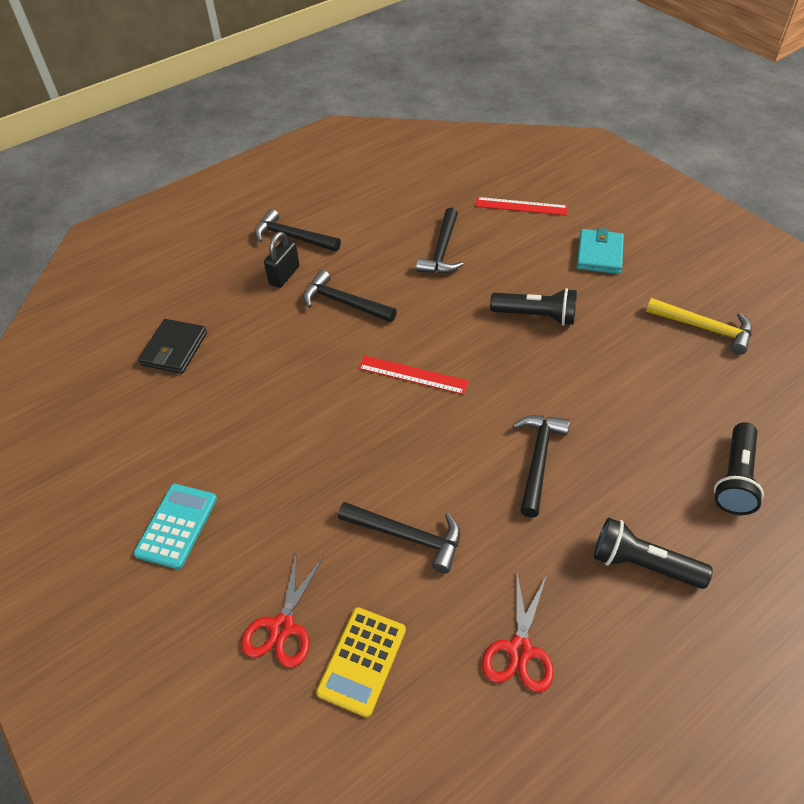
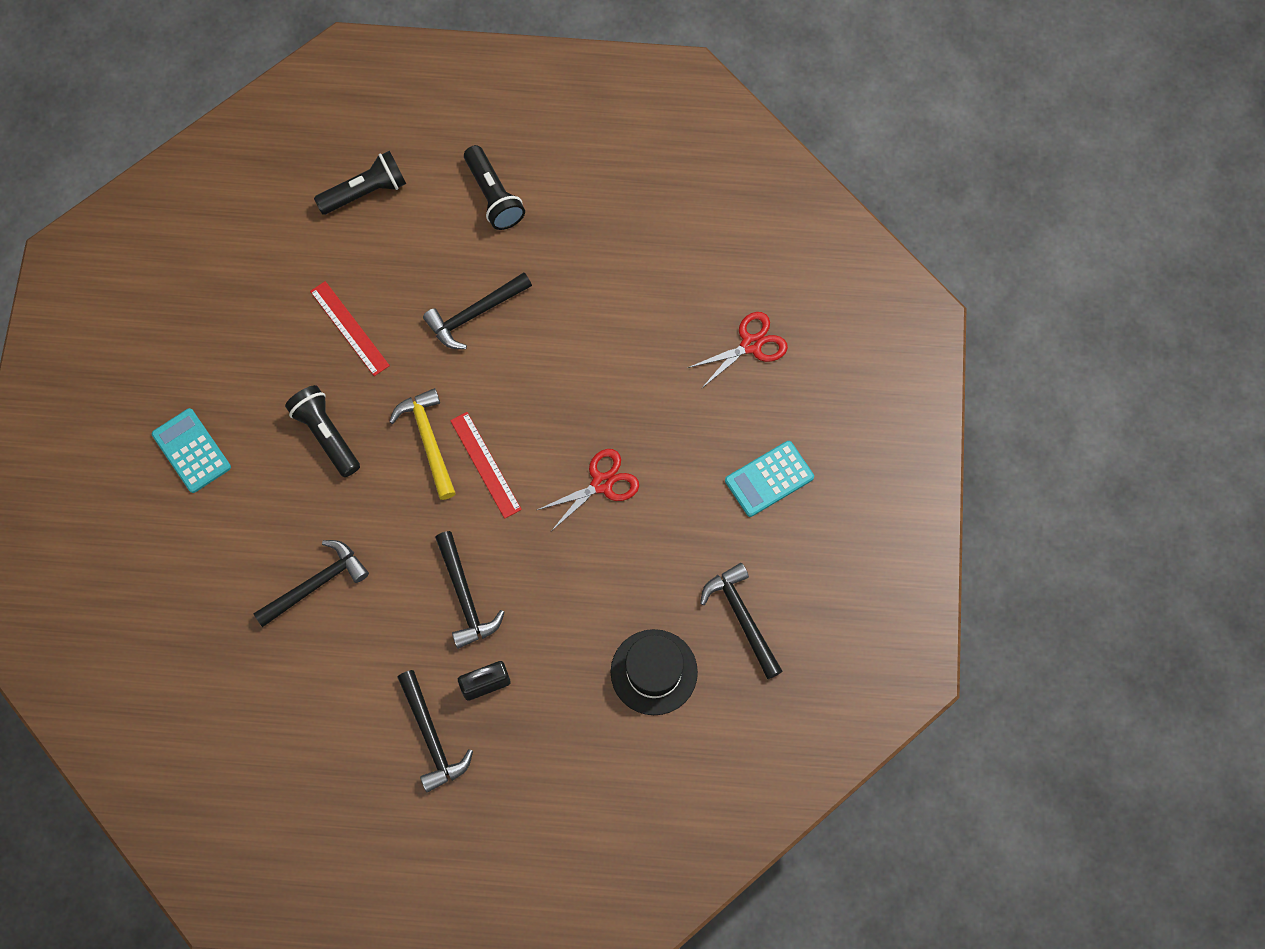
camera: 140 degrees left, 20 degrees up
(174, 349) = (654, 672): black wallet -> black hat
(362, 661) = (719, 284): yellow calculator -> none
(407, 536) = (619, 337): black hammer -> black hammer (742, 618)
(519, 650) = (622, 214): red scissors -> red scissors (602, 483)
(521, 206) = (179, 576): red ruler -> red ruler (349, 328)
(599, 254) = (191, 451): turquoise wallet -> turquoise calculator
(704, 328) = (217, 306): yellow hammer -> yellow hammer (428, 440)

